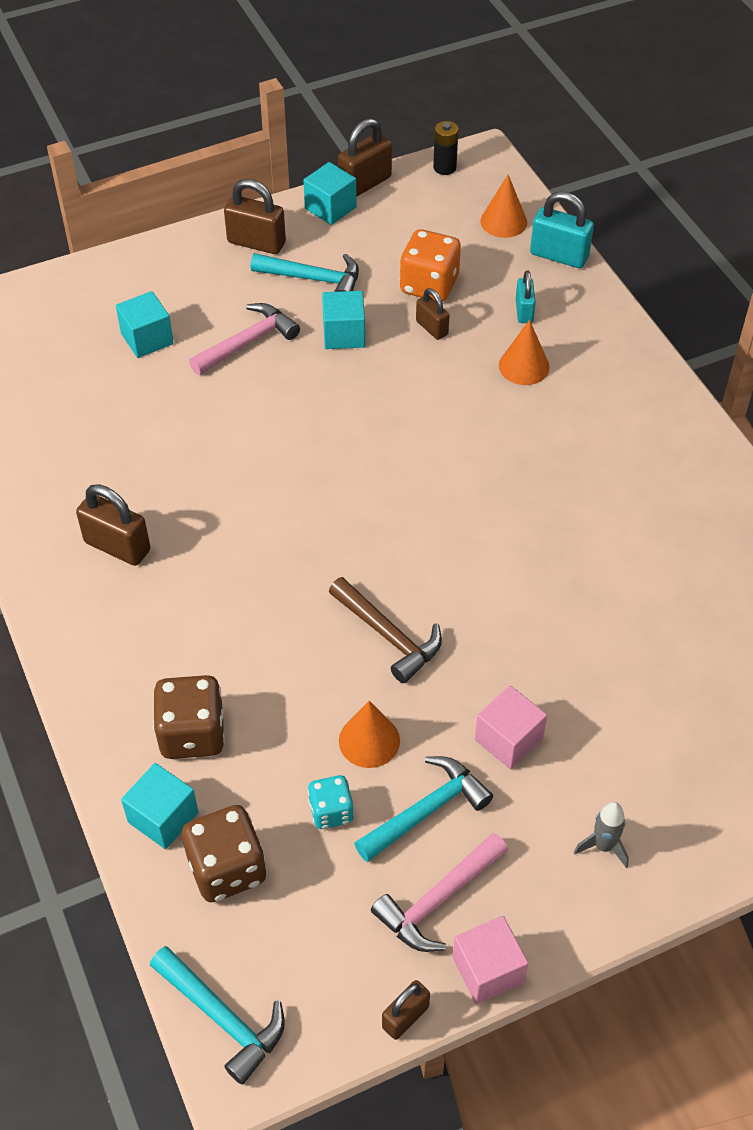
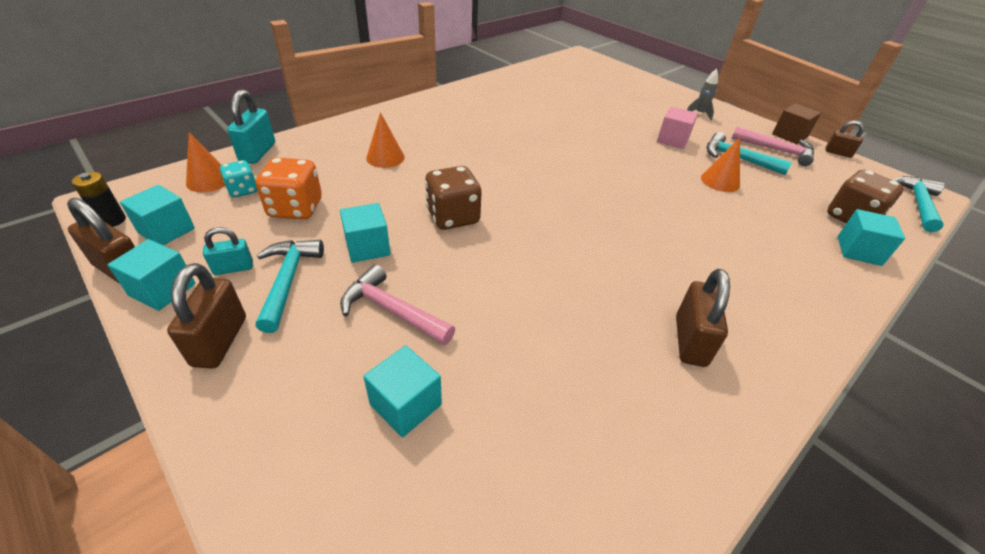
camera: 110 degrees left, 10 degrees down
(192, 734) = (794, 251): brown dice -> brown dice (453, 217)
(331, 811) = (774, 187): turquoise dice -> turquoise dice (243, 190)
(388, 636) = (646, 184): brown hammer -> none
(417, 202) = (166, 230): none -> turquoise cube
(432, 328) = (351, 201): brown padlock -> none
(487, 970) = (789, 135): pink cube -> brown cube
(524, 311) = (325, 162): turquoise padlock -> turquoise padlock (233, 268)

